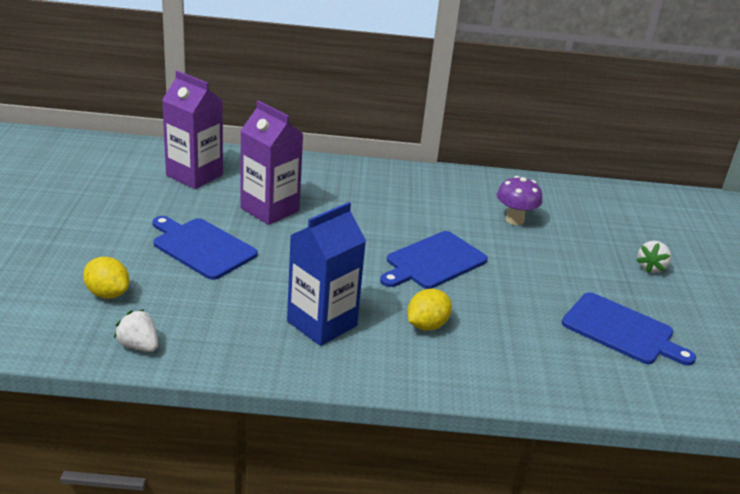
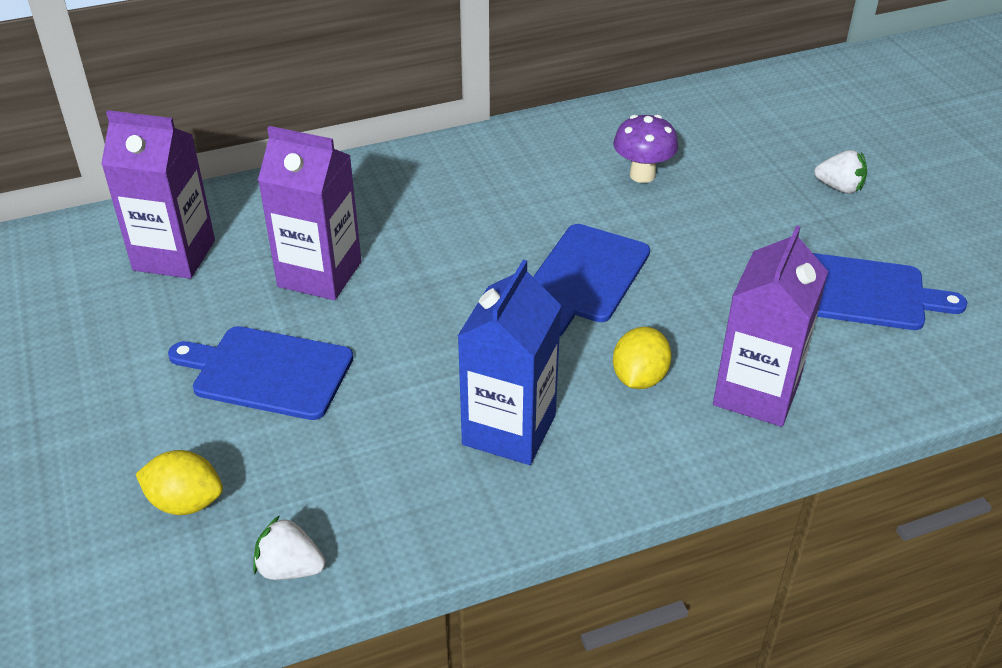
camera: 20 degrees left, 10 degrees up
(500, 359) = (756, 392): none -> purple carton
(651, 267) = (839, 187): white strawberry -> white strawberry turned 75 degrees counterclockwise

